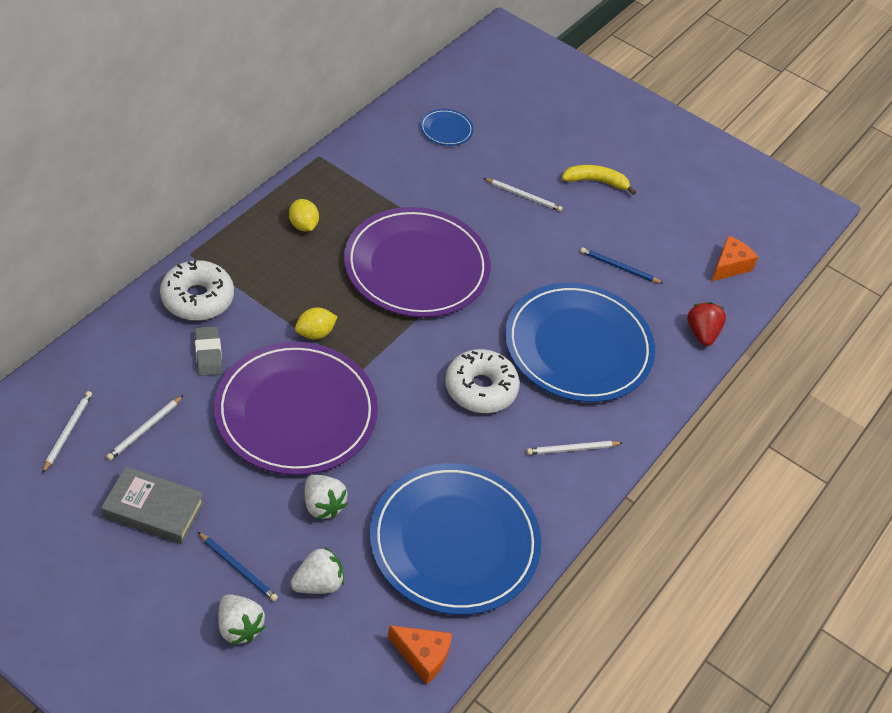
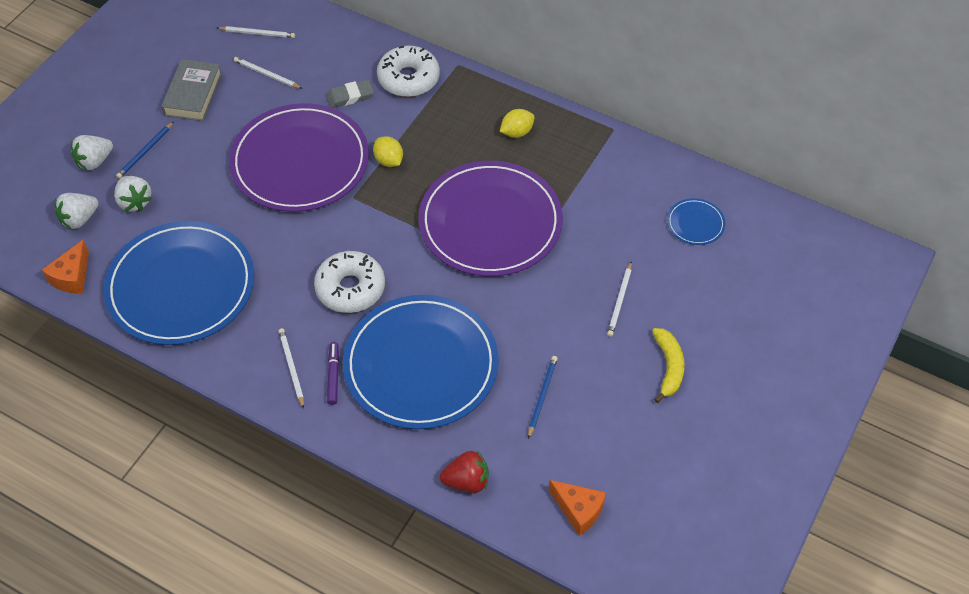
camera: 90 degrees right, 5 degrees up
(323, 505) = (208, 193): white strawberry -> white strawberry (79, 219)
(584, 416) = (333, 375): none -> purple marker

